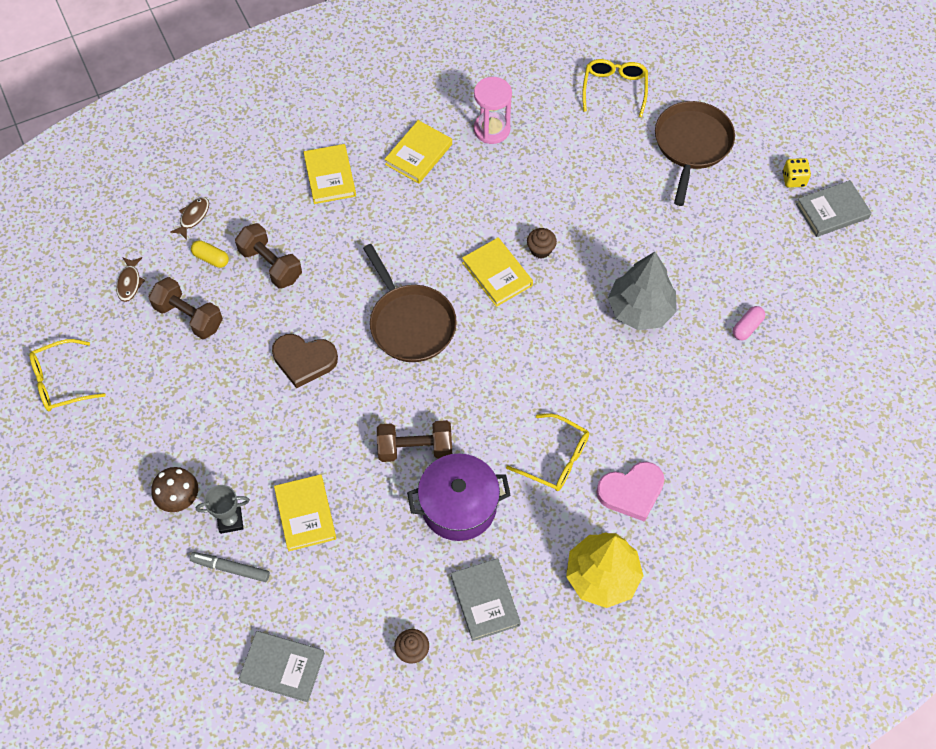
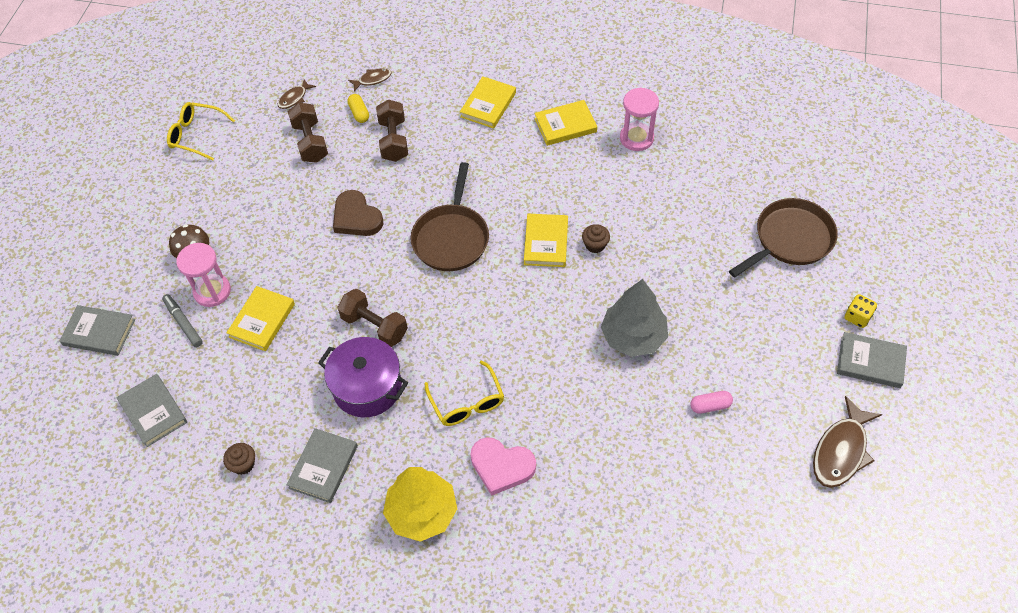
camera: 40 degrees right, 5 degrees down
(153, 636) = (99, 332): none -> grey book
(230, 520) = (212, 291): grey trophy -> pink hourglass
(614, 89) = (762, 162): yellow glasses -> none
(868, 297) = (841, 451): none -> brown fish

